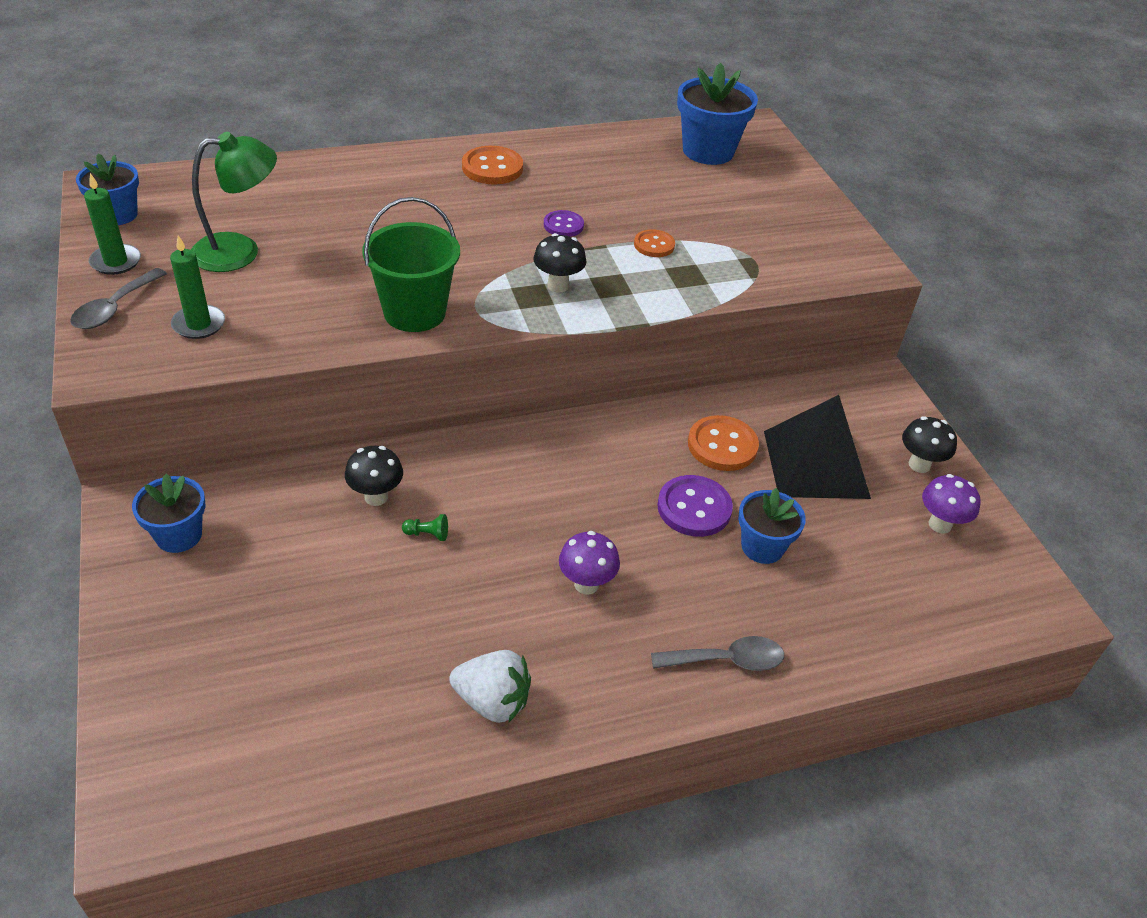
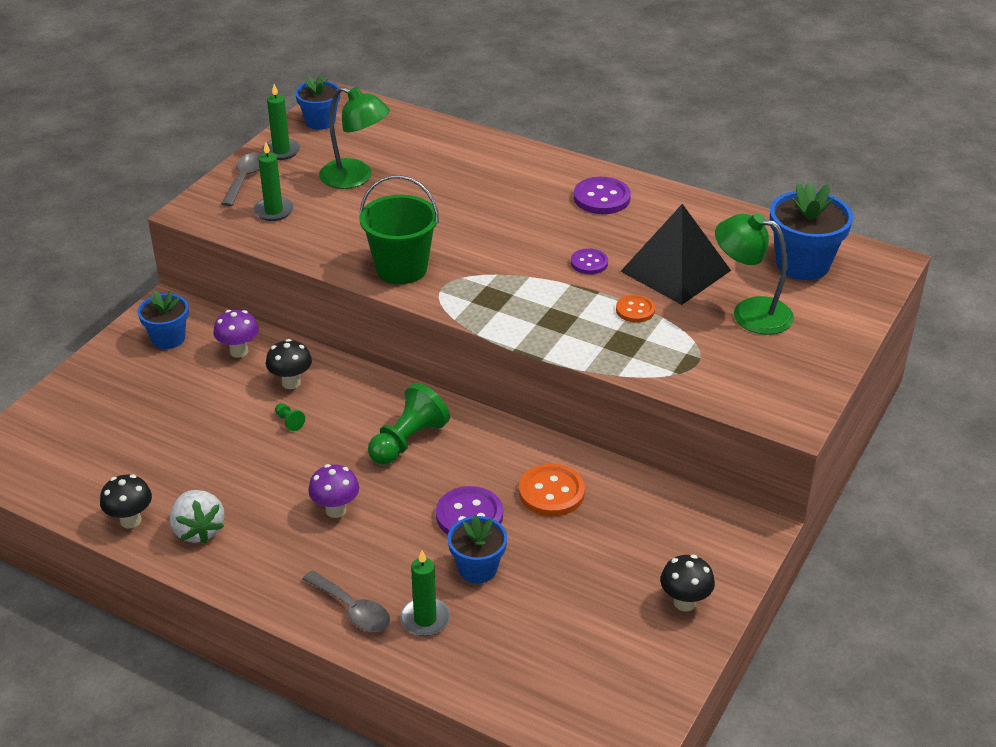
camera: 50 degrees right, 5 degrees down
(114, 308) = (245, 179): grey spoon -> grey spoon turned 120 degrees clockwise
(492, 168) = (601, 198): orange button -> purple button
(556, 479) = (408, 441): none -> green pawn
(558, 286) = (519, 301): black mushroom -> black mushroom (130, 520)
(730, 204) = (750, 313): none -> green lamp
(788, 620) = (425, 619): none -> green candle
(816, 464) = (601, 548): black pyramid -> black pyramid (675, 271)
(940, 524) = (632, 647): purple mushroom -> purple mushroom (239, 351)

